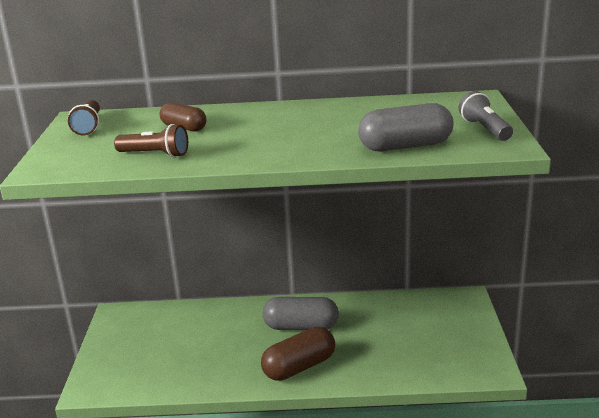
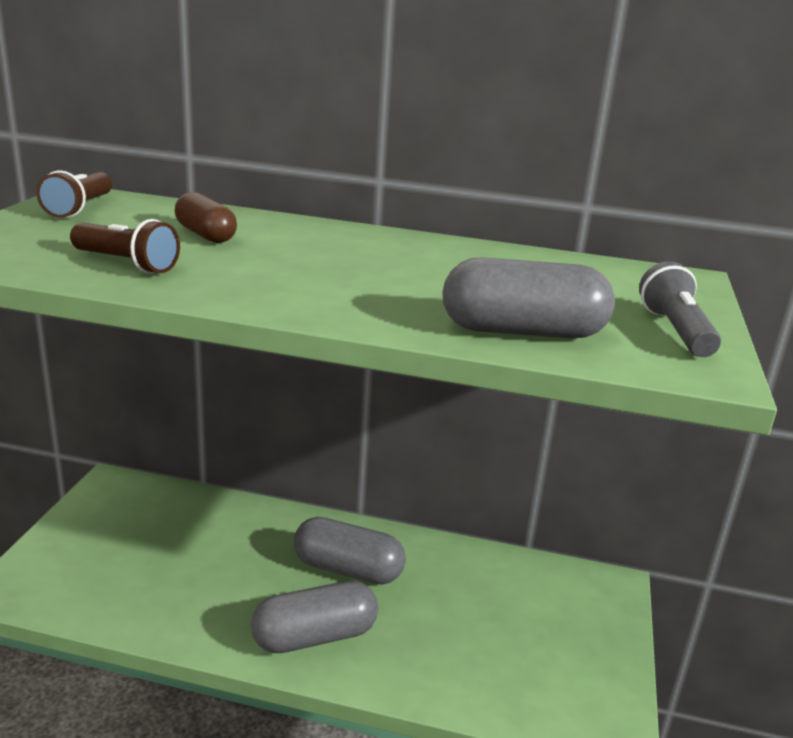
camera: 10 degrees right, 0 degrees up
(299, 367) = (315, 636): brown capsule -> grey capsule

